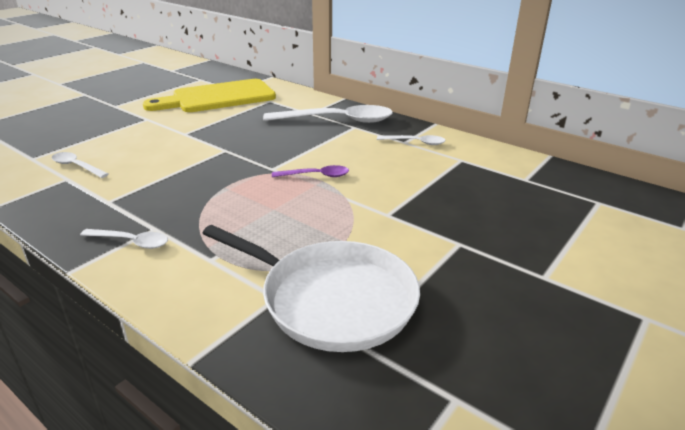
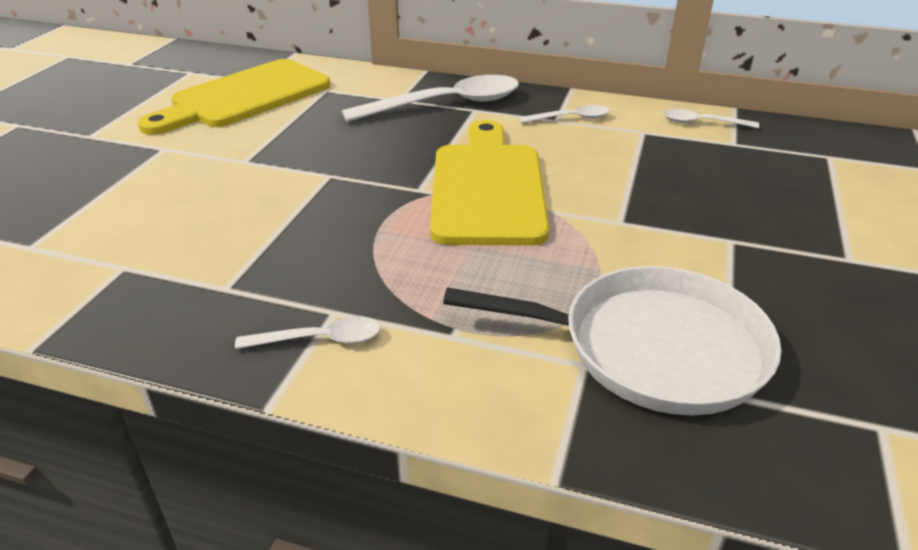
camera: 20 degrees left, 5 degrees up
(76, 166) = (121, 245): white spoon -> white spoon (701, 123)
(316, 176) = (487, 188): purple spoon -> yellow cutting board

